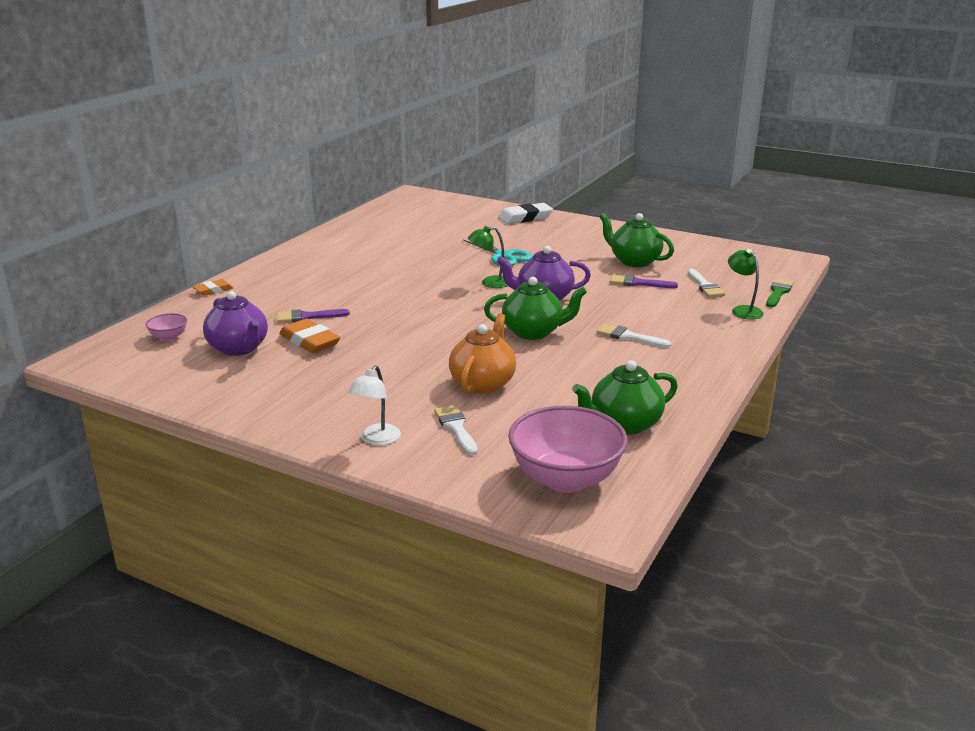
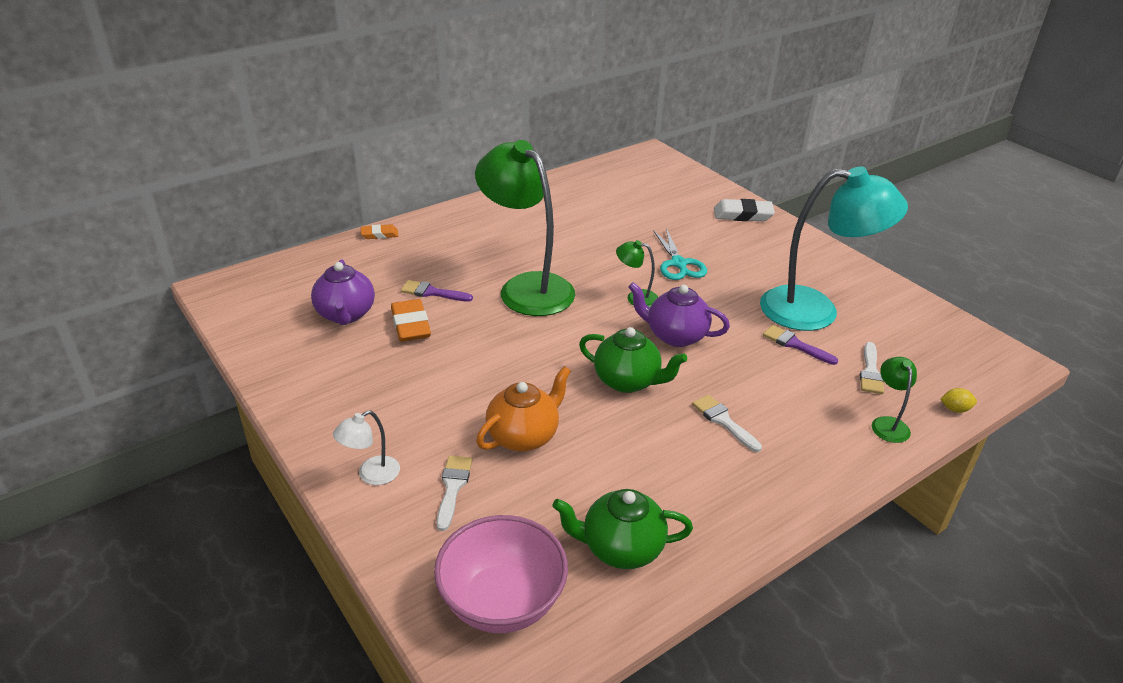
camera: 25 degrees right, 10 degrees up
(169, 337) = (301, 282): pink bowl -> none
(390, 296) = (527, 287): none -> green lamp
(634, 261) = (815, 310): green teapot -> turquoise lamp
(778, 292) = (955, 409): green brush -> yellow lemon

